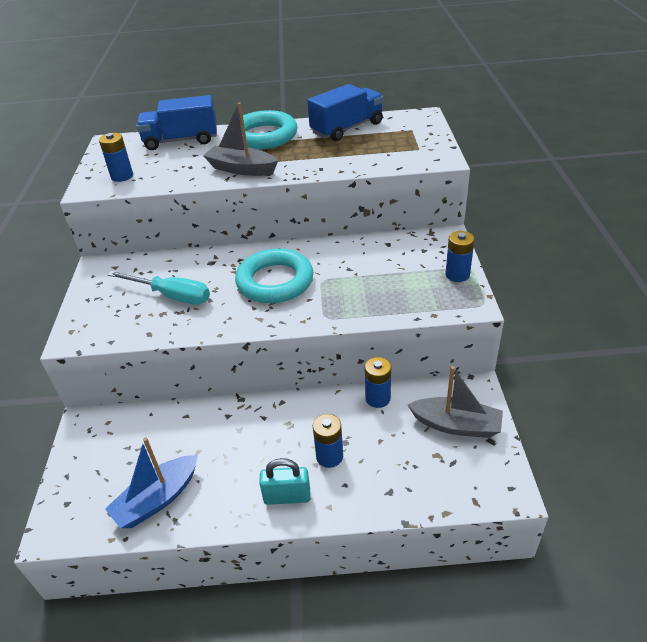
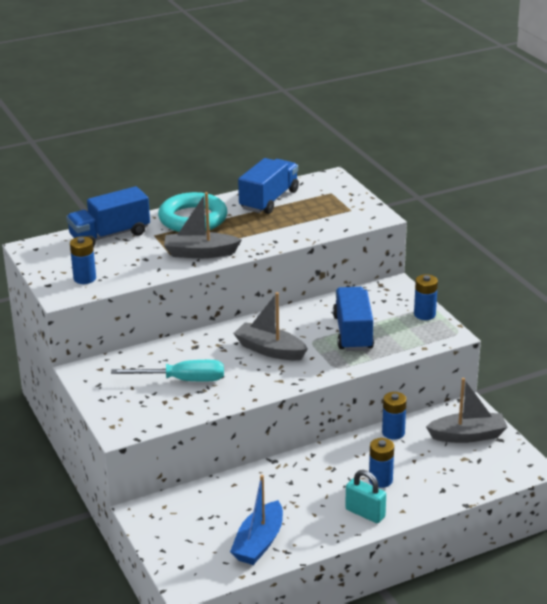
camera: 25 degrees left, 10 degrees down
(275, 281) = (270, 350): turquoise ring -> grey boat
(287, 496) = (365, 513): turquoise padlock -> turquoise padlock turned 60 degrees clockwise
(369, 280) = (353, 333): none -> blue truck

